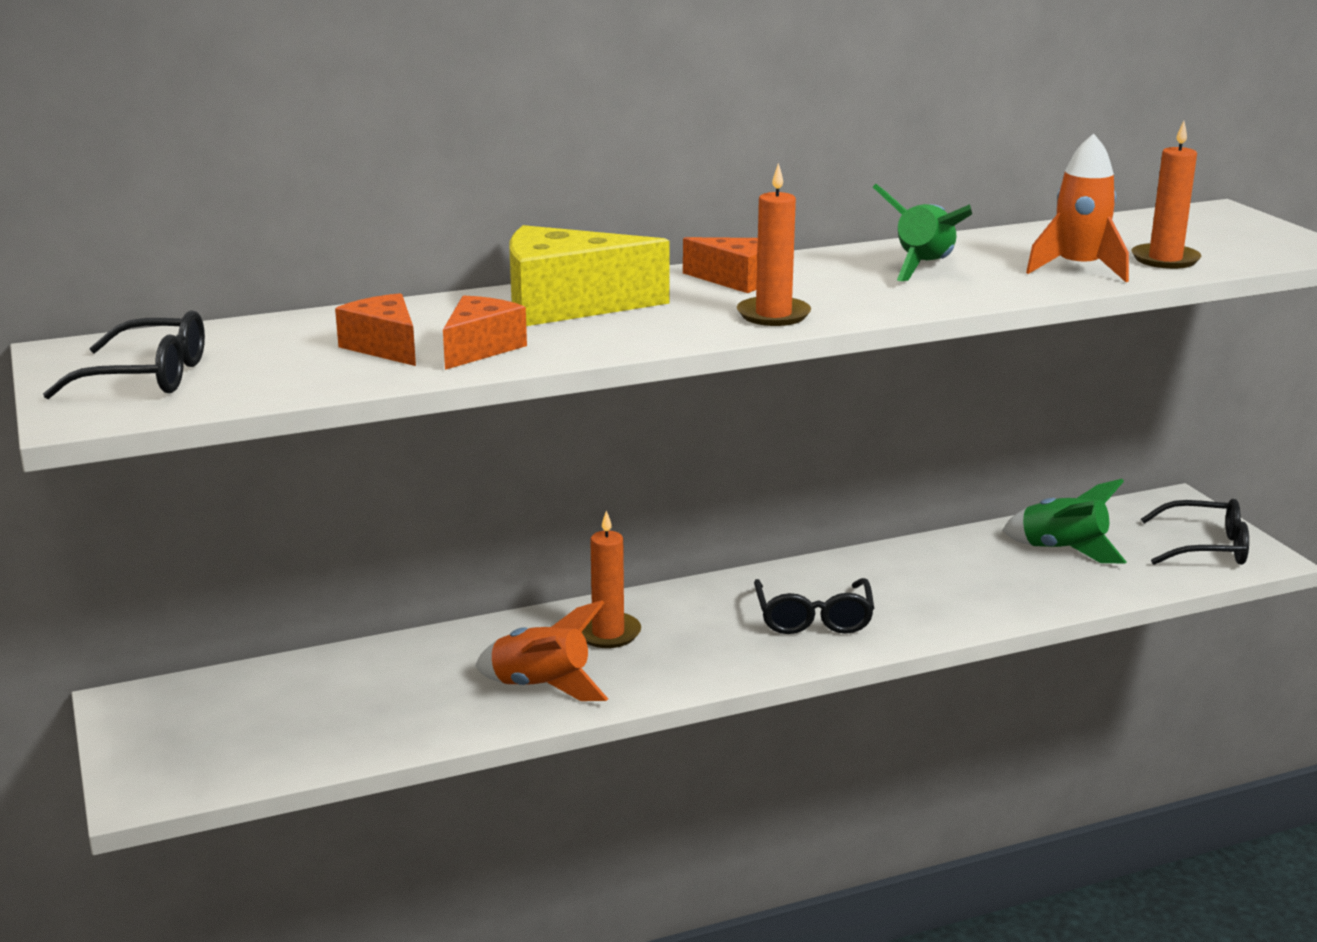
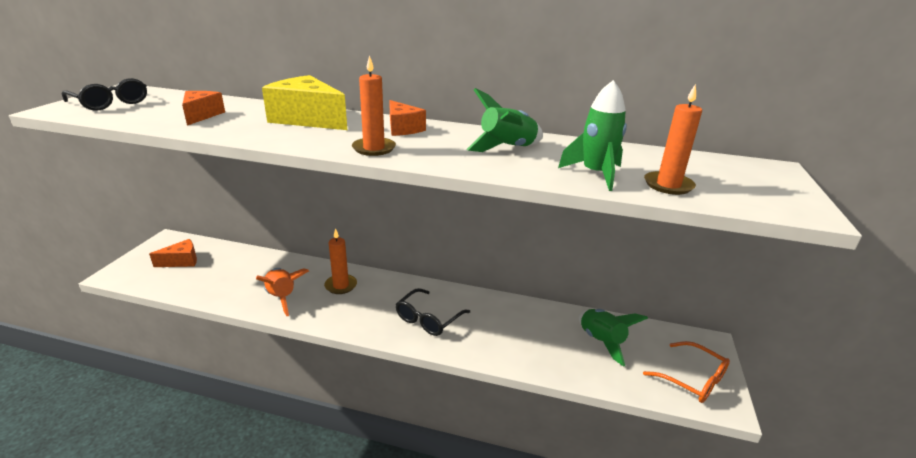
camera: 35 degrees right, 5 degrees up
(480, 348) = (226, 126): orange cheese -> orange cheese (181, 261)
(1078, 269) = (595, 174): orange rocket -> green rocket
(1205, 547) = (692, 379): black glasses -> orange glasses

